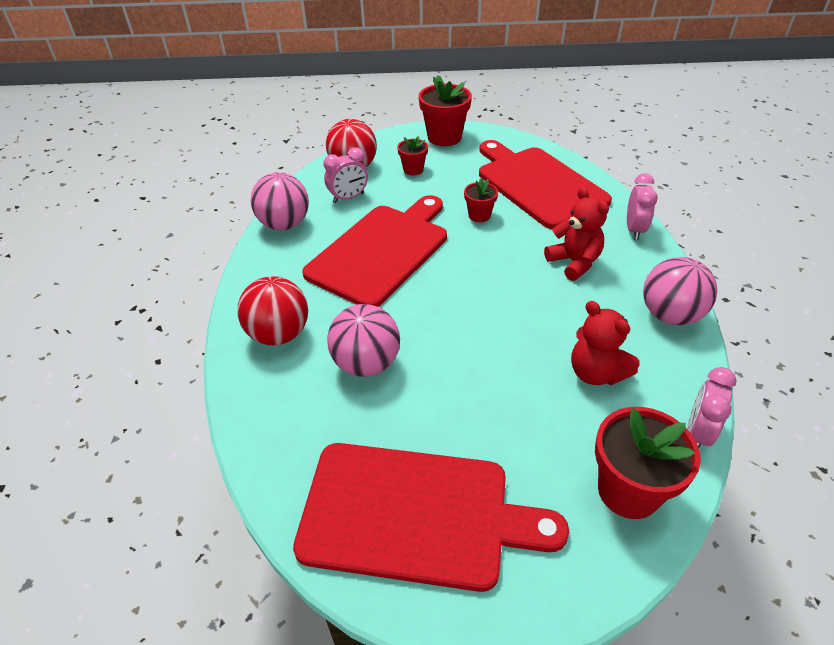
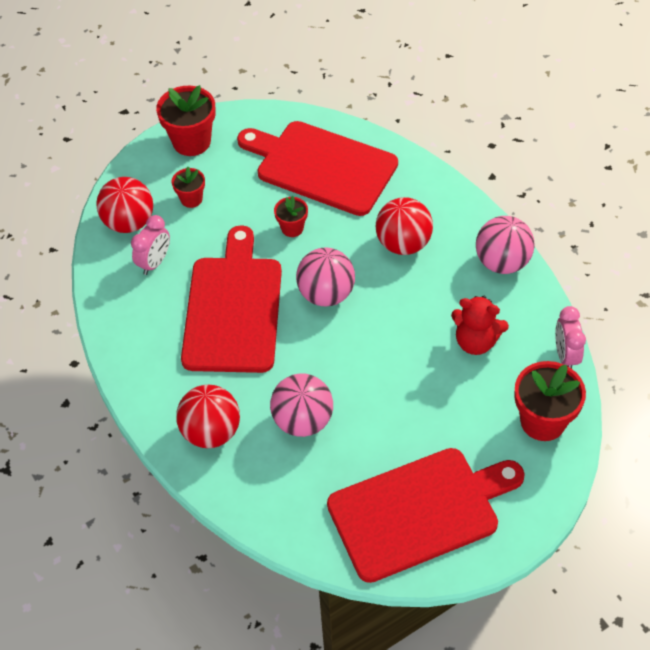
camera: 30 degrees left, 10 degrees up
(284, 224) = (118, 321): pink ball -> pink ball (326, 294)
(574, 262) = (403, 244): red teddy bear -> red ball
(634, 230) = (432, 185): pink clock -> none

